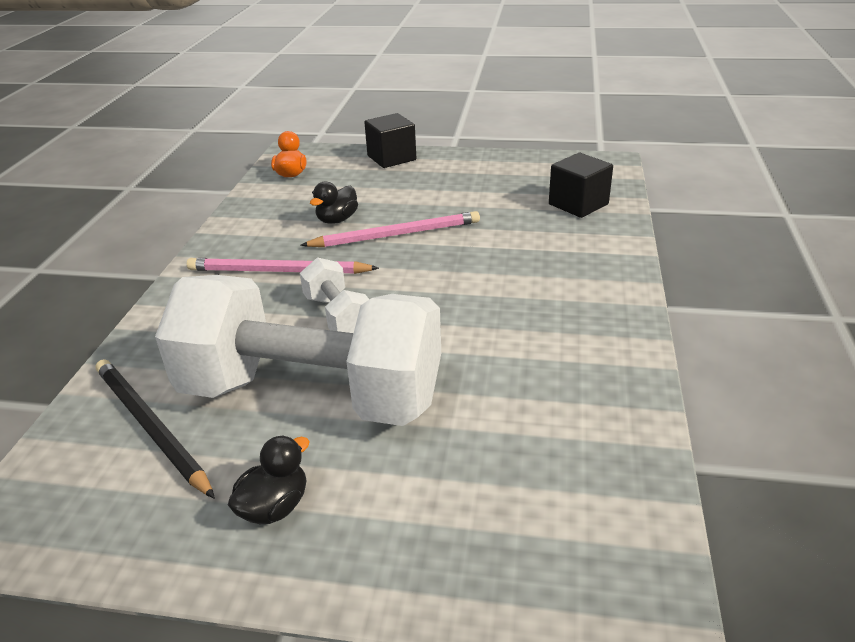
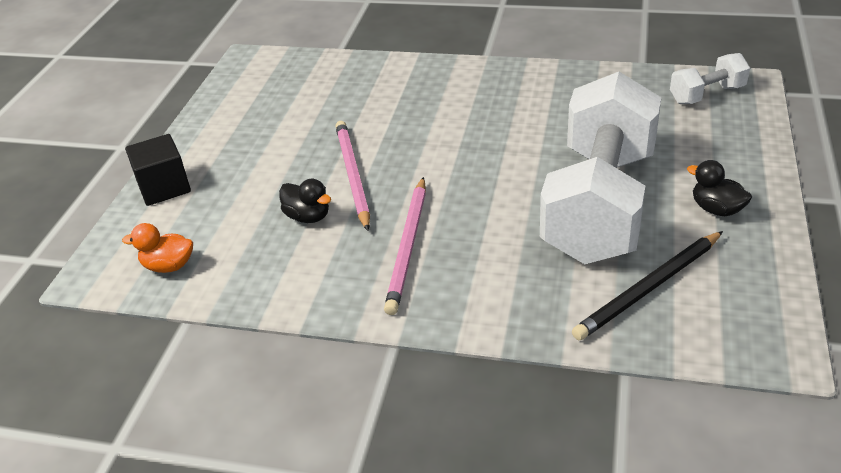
camera: 85 degrees left, 5 degrees up
(338, 316) = (491, 200): white dumbbell -> white dumbbell (707, 95)
(578, 204) = (326, 78): black cube -> none

